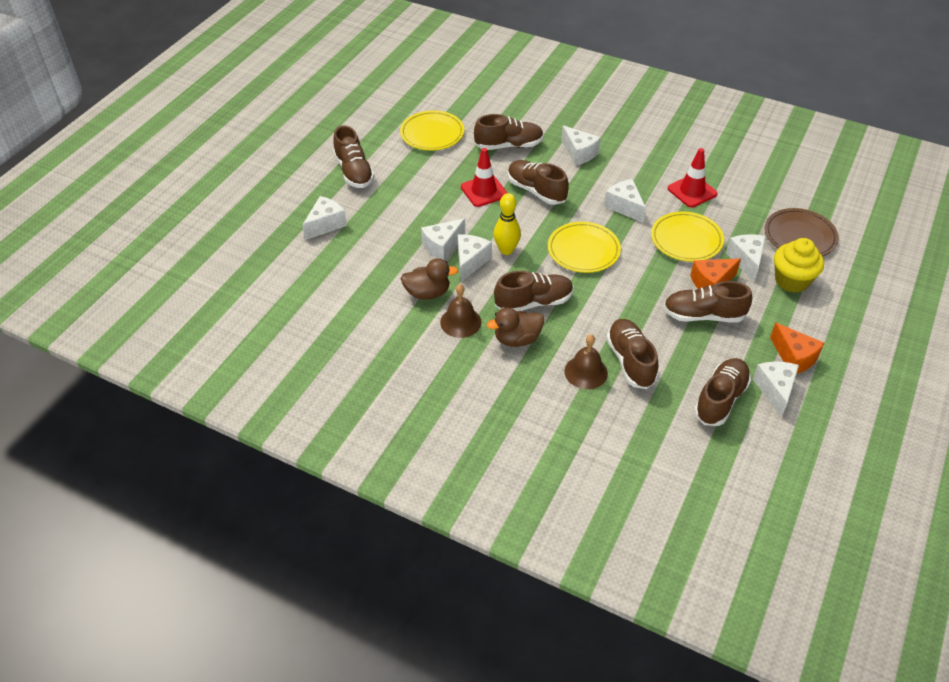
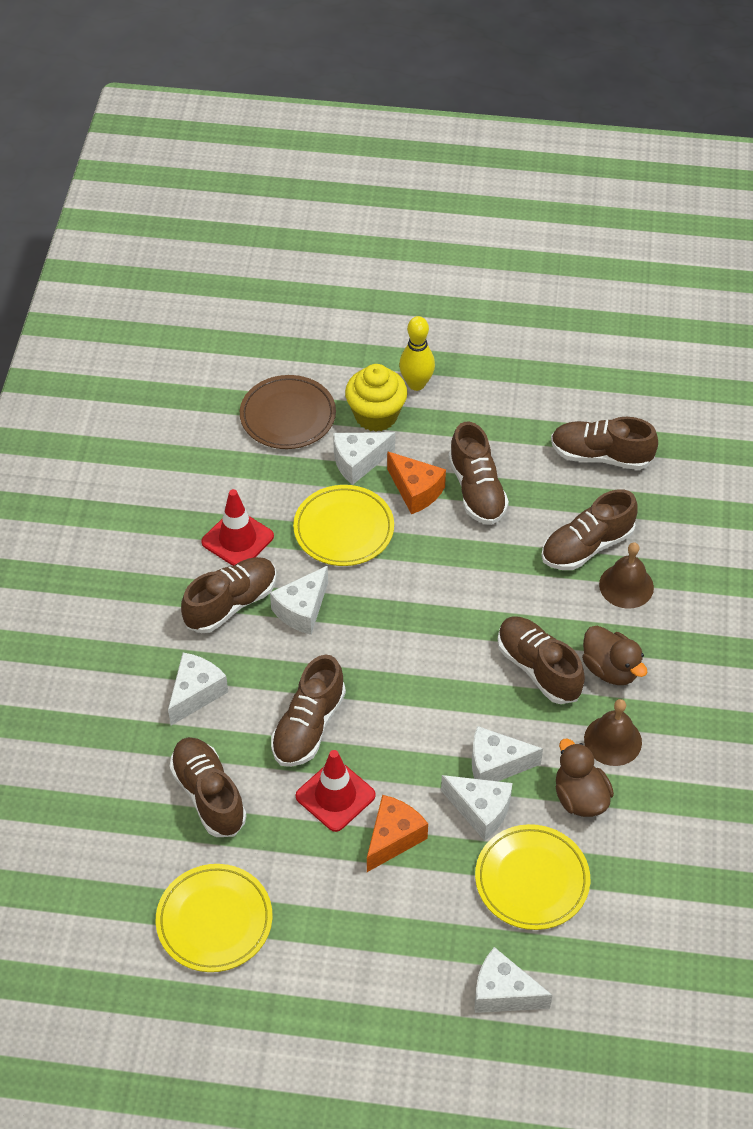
camera: 110 degrees left, 5 degrees up
(354, 172) = (360, 1005): brown shoe -> brown shoe (231, 603)
(506, 250) = (453, 728): yellow bowling pin -> yellow bowling pin (416, 384)
(583, 250) = (413, 637): yellow plate -> yellow plate (532, 880)
(775, 390) = (562, 411): white cheese -> none
(794, 357) = (504, 401): orange cheese -> orange cheese (393, 838)

